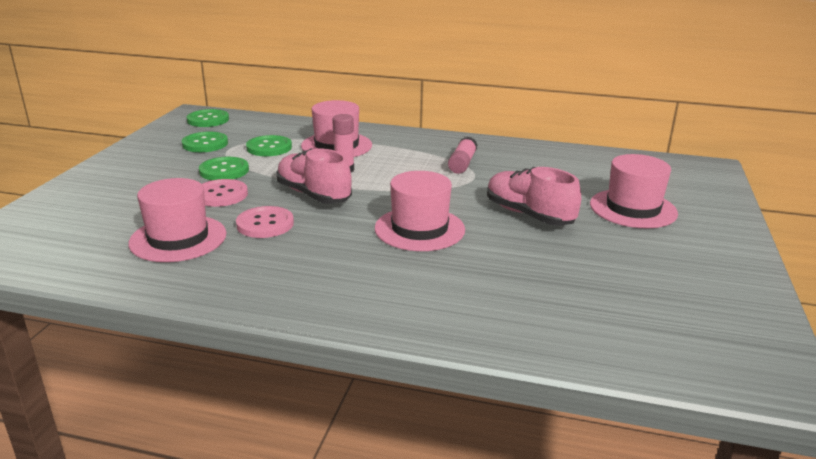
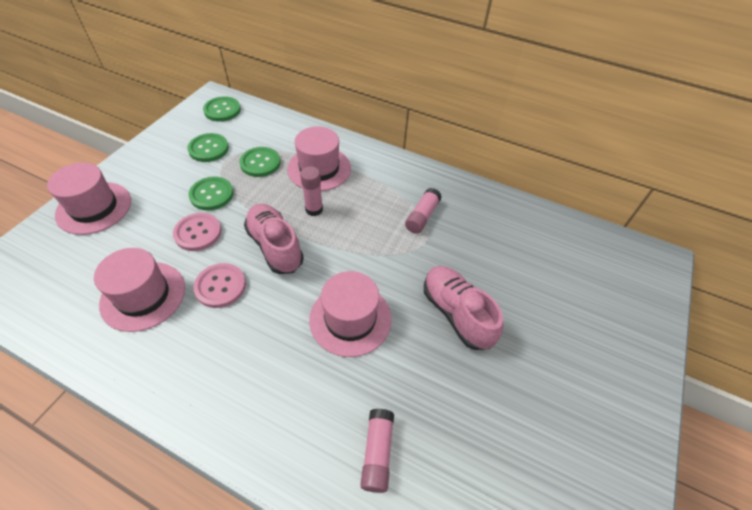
camera: 10 degrees right, 25 degrees up
(491, 302) = (377, 453): none -> pink glue stick
(633, 208) = (559, 321): pink hat -> pink hat (94, 208)

